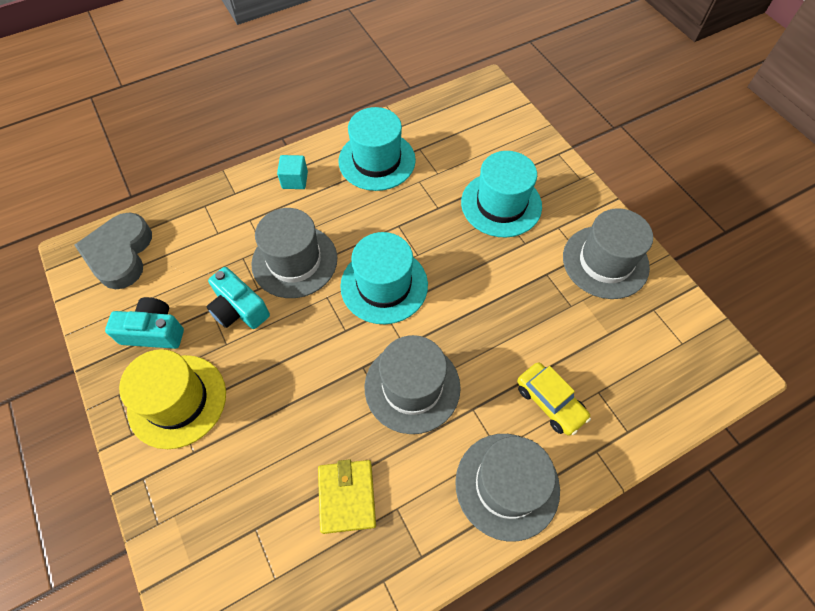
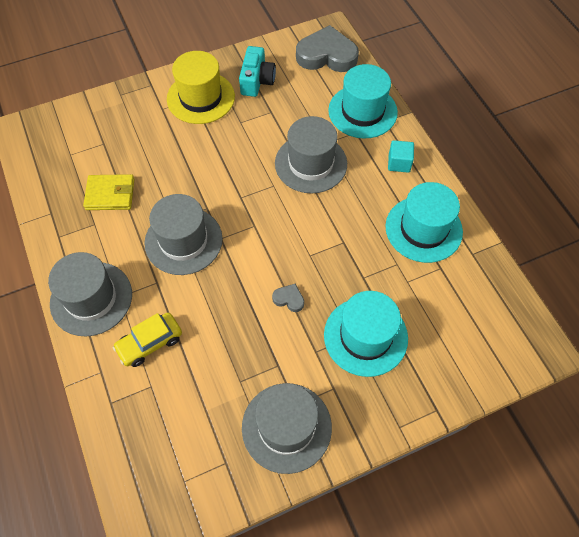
camera: 95 degrees right, 0 degrees up
(239, 309) = (269, 128): turquoise camera -> none
(384, 285) = (280, 227): turquoise hat -> turquoise hat (362, 111)
(472, 270) = (289, 299): none -> grey heart

